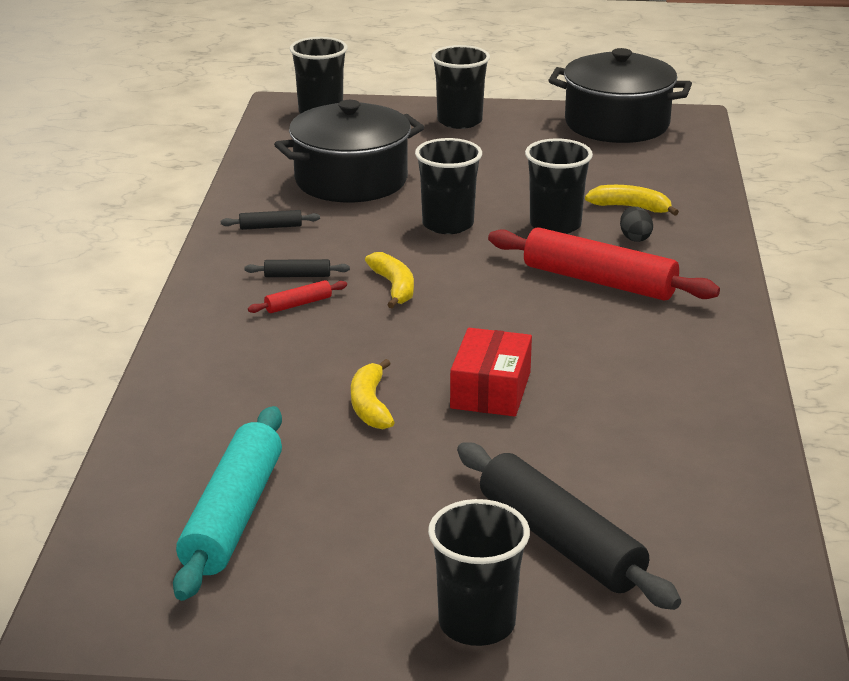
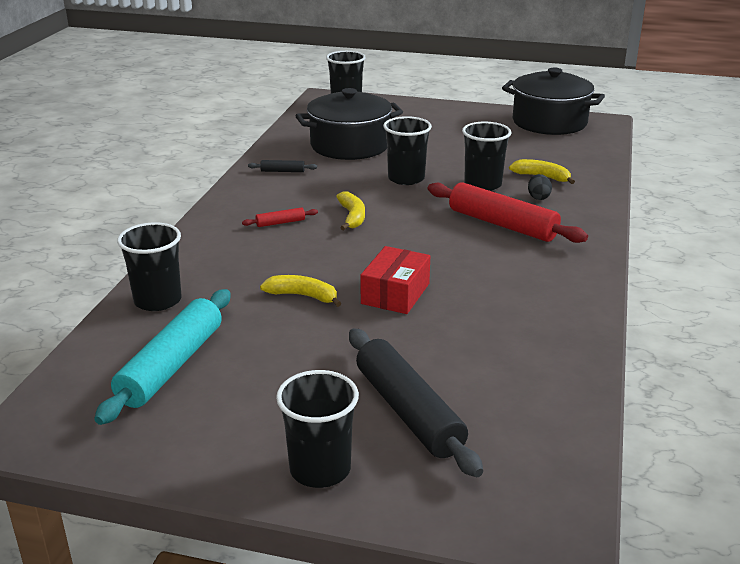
camera: 10 degrees right, 0 degrees up
(297, 276) = (287, 204): black rolling pin -> none
(370, 405) = (303, 296): yellow banana -> yellow banana turned 105 degrees clockwise
(459, 121) = (439, 114): black cup -> black cup (158, 300)

